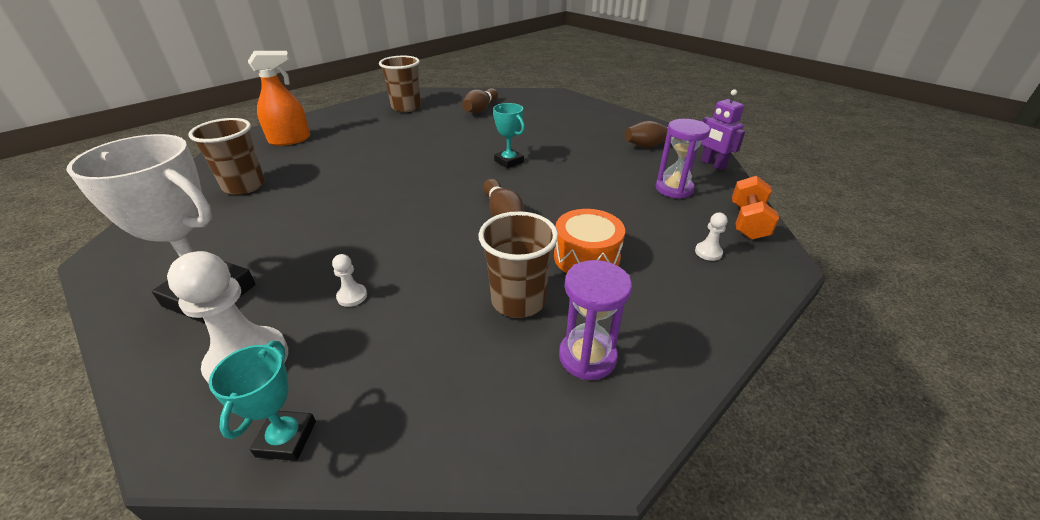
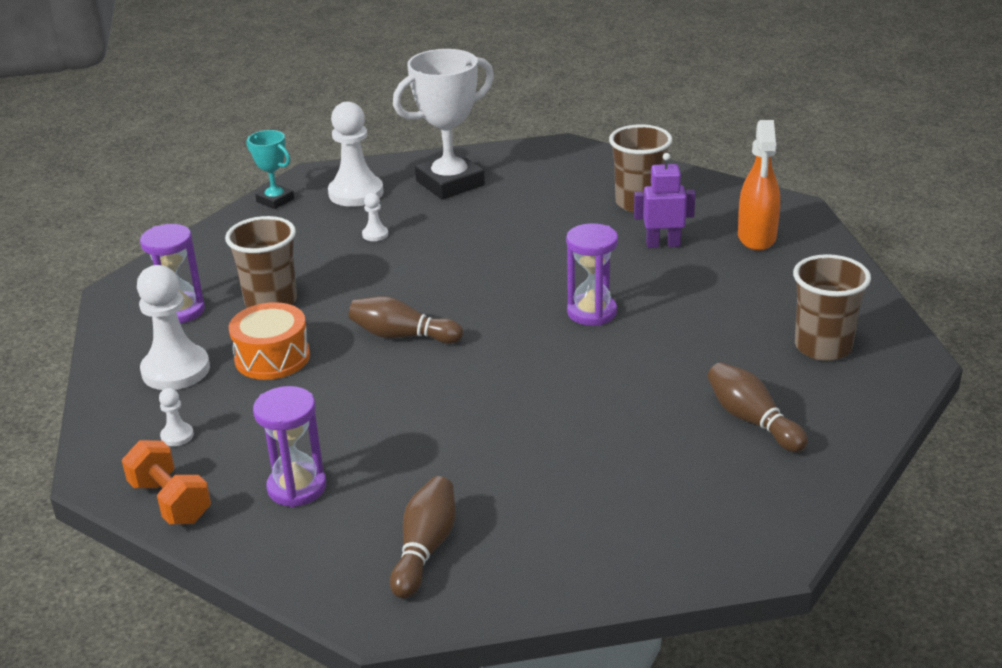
camera: 125 degrees right, 5 degrees down
(417, 162) = (592, 312): none -> purple hourglass
(509, 161) = (521, 381): turquoise trophy -> none
(658, 299) = (176, 370): none -> white pawn
(712, 164) = (302, 572): purple robot -> purple robot (663, 244)

